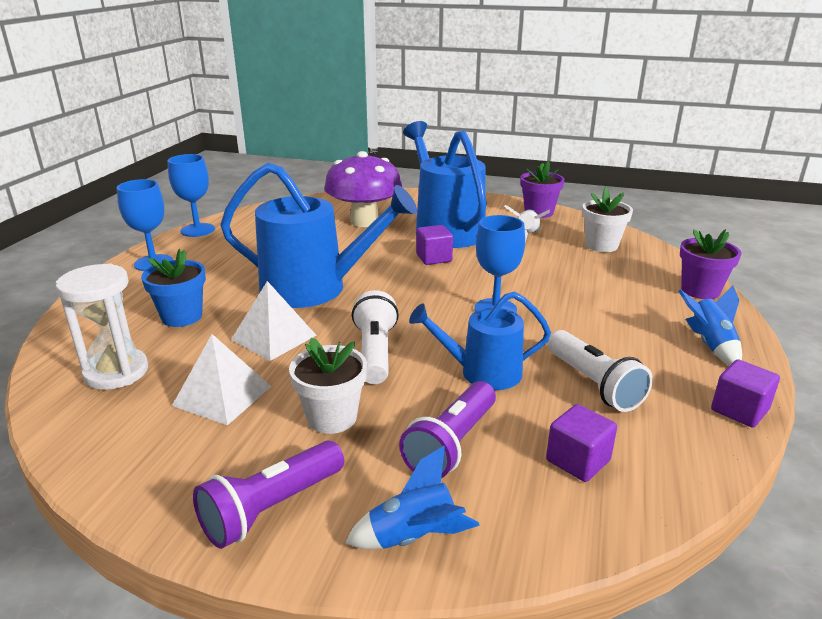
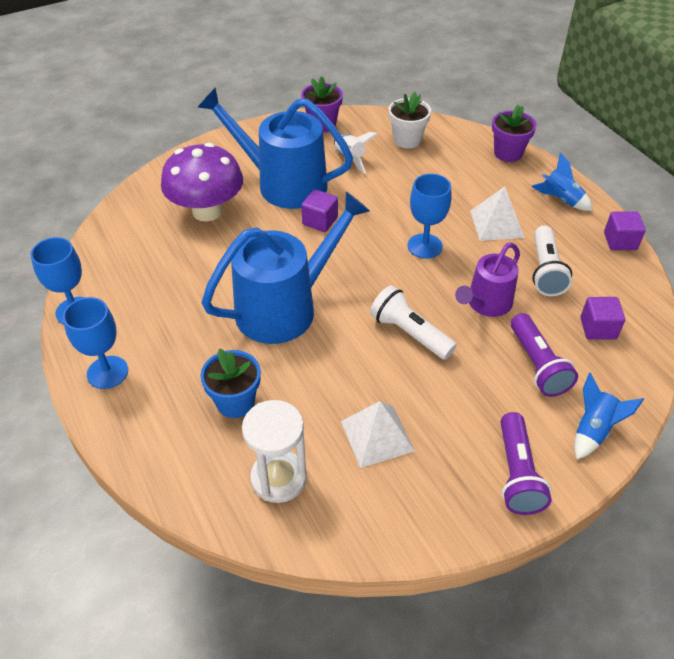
camera: 45 degrees left, 20 degrees up
(274, 337) = (330, 369): white pyramid -> white pyramid (497, 224)
(332, 417) = (459, 398): white flower pot -> none
(483, 372) = (486, 304): blue watering can -> purple watering can
(593, 384) = (545, 271): white flashlight -> white flashlight turned 75 degrees clockwise

